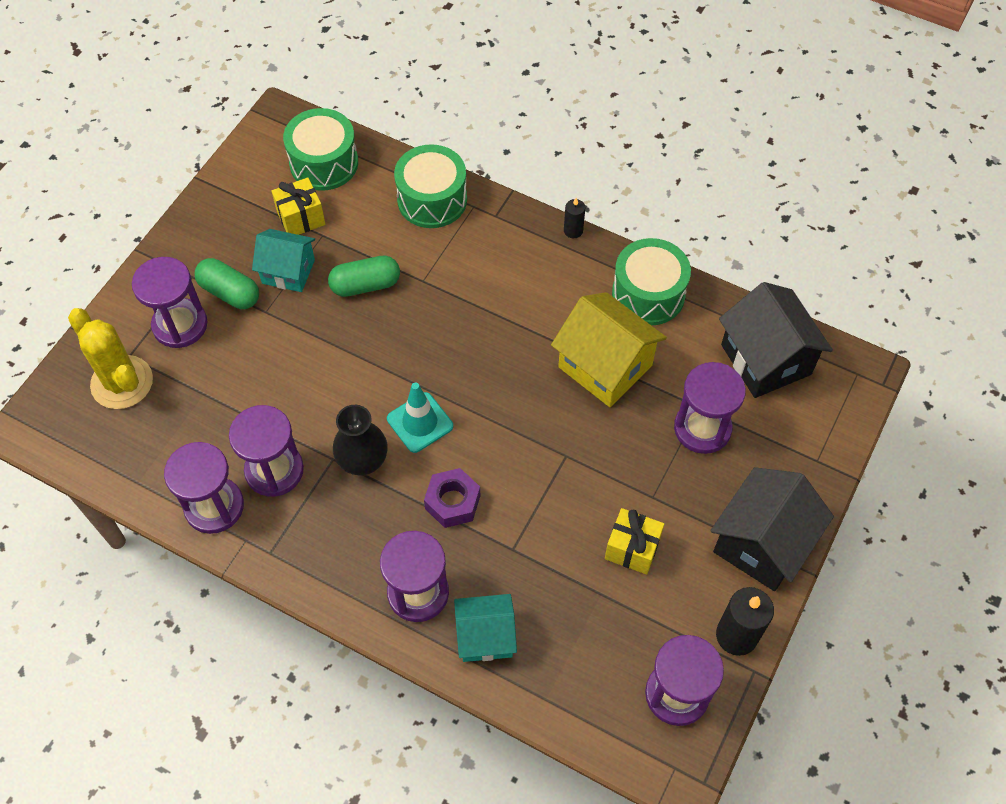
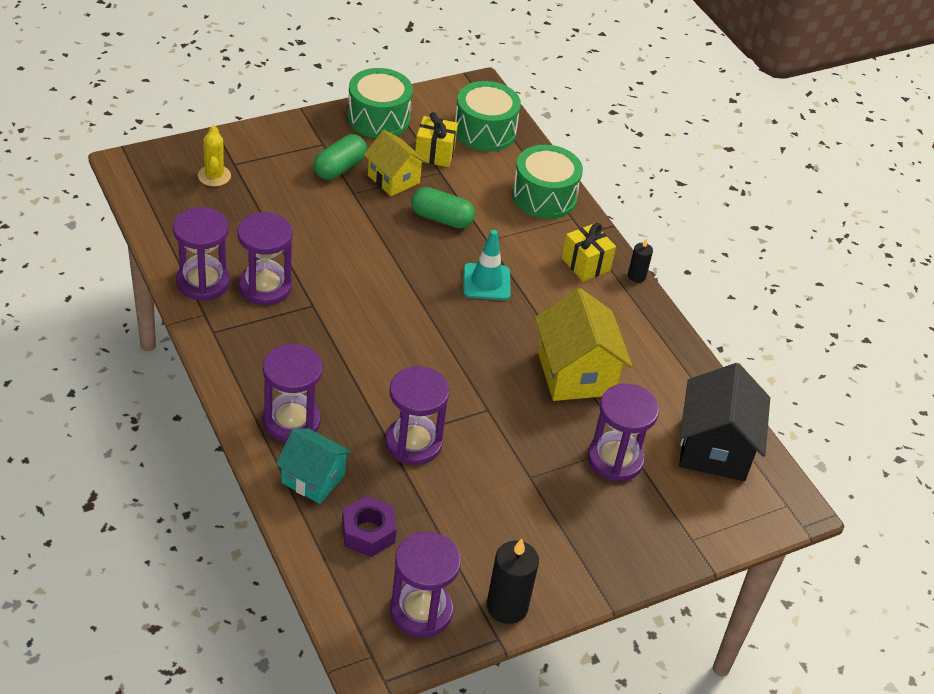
camera: 30 degrees right, 15 degrees down
(122, 382) = (214, 176): yellow cactus -> yellow cactus, size x0.60
(180, 325) = (286, 166): purple hourglass -> purple hourglass (413, 443)
(229, 292) = (339, 168): green capsule -> green capsule turned 60 degrees clockwise
(288, 271) = (393, 179): turquoise house -> yellow house
(363, 461) = (332, 320): black vase -> none
(420, 422) = (397, 322): turquoise traffic cone -> turquoise traffic cone (486, 282)
(452, 502) = (372, 384): purple nut -> purple nut (368, 533)
(632, 549) = (479, 498): yellow gift -> yellow gift (585, 264)
(648, 294) = (657, 350): green drum -> green drum (378, 118)
(762, 543) = (589, 562): black house -> none

